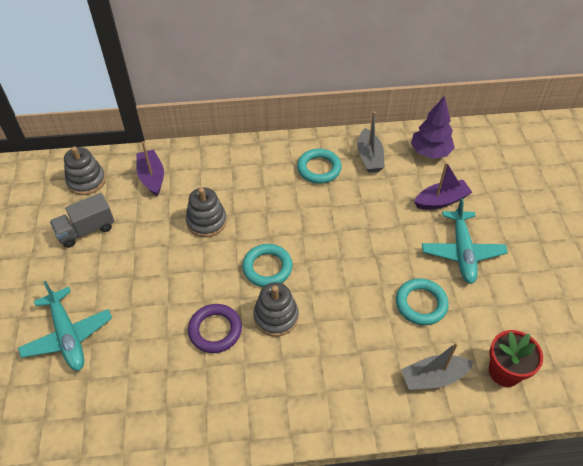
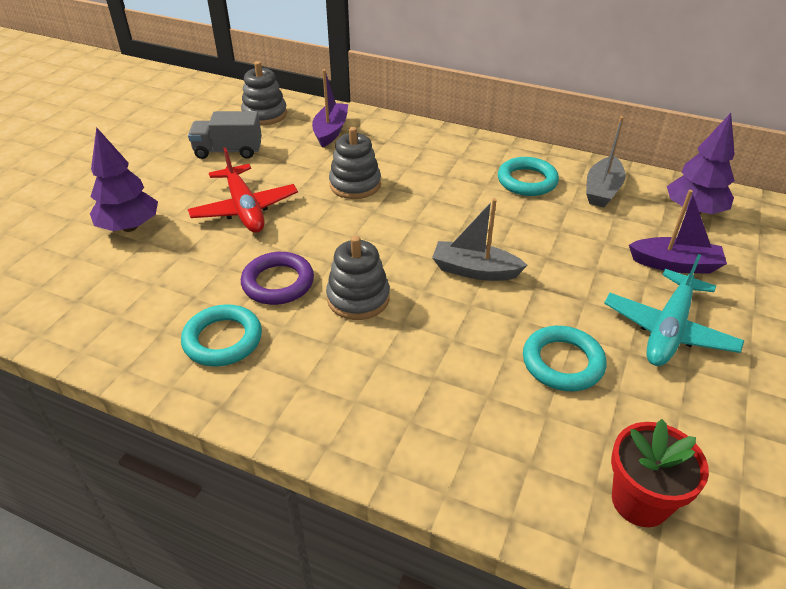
camera: 30 degrees right, 10 degrees down
(68, 336) = (130, 227): turquoise plane -> purple tree
(143, 279) = (244, 209): none -> red plane
(267, 268) = (388, 249): turquoise ring -> turquoise ring (223, 340)
(433, 377) = (518, 455): grey boat -> grey boat (474, 270)

